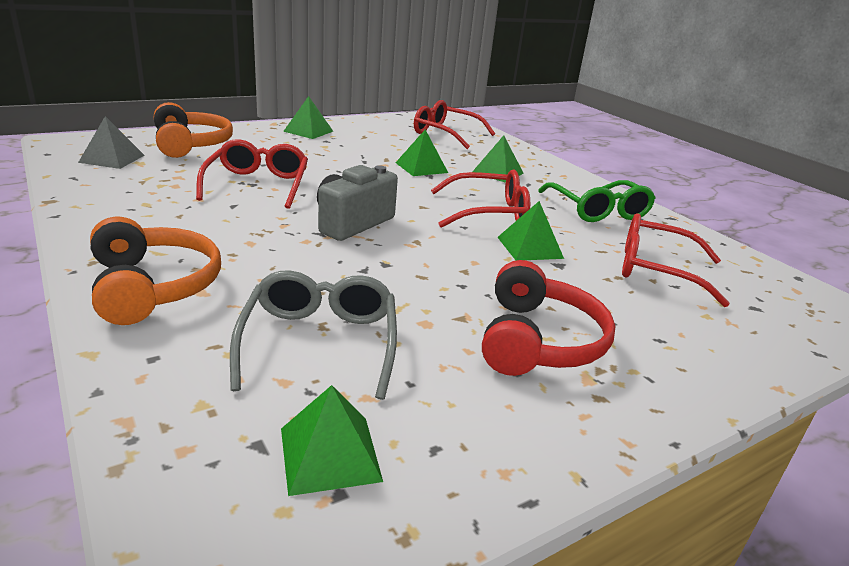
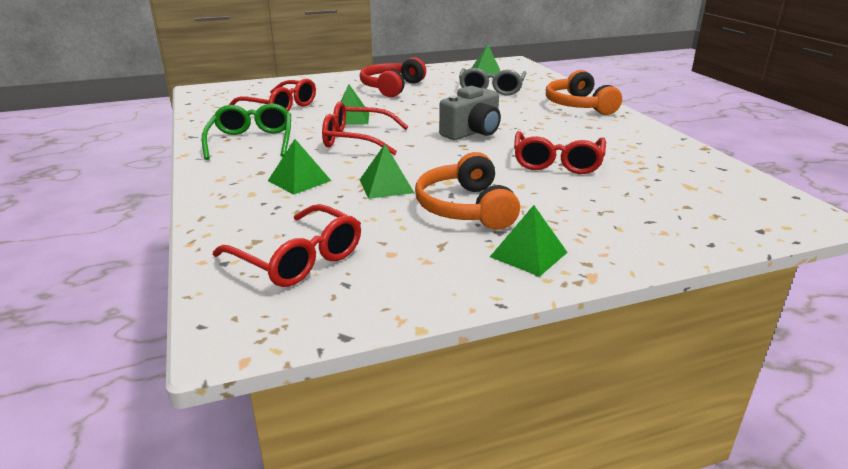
camera: 165 degrees left, 0 degrees up
(112, 158) = (723, 190): grey pyramid -> none
(191, 144) = (668, 216): orange headphones -> orange headphones (466, 208)

